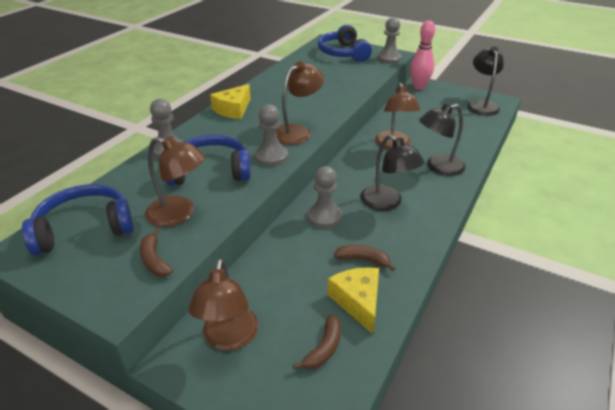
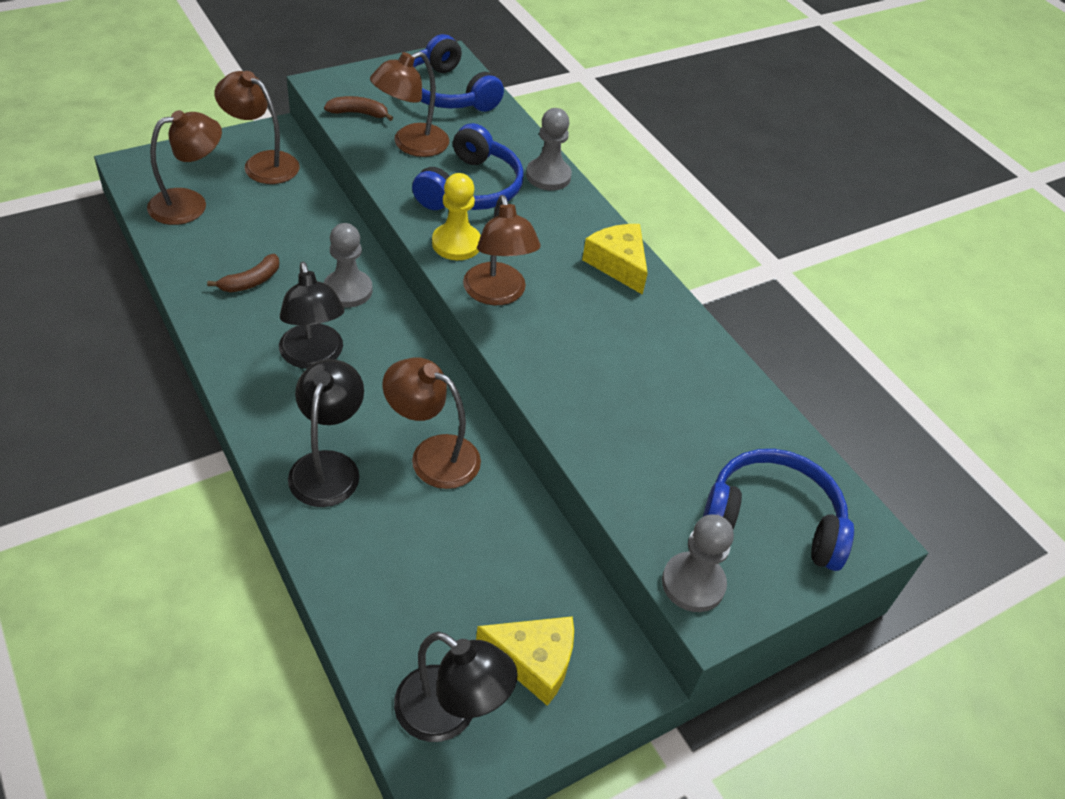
camera: 115 degrees right, 10 degrees up
(84, 228) = (447, 93): blue headphones -> blue headphones turned 135 degrees clockwise
(271, 156) = (456, 244): grey pawn -> yellow pawn
(324, 348) = (190, 204): brown banana -> brown lamp
(358, 301) = (208, 248): yellow cheese -> yellow cheese (534, 661)
(387, 203) = (313, 357): black lamp -> black lamp turned 105 degrees counterclockwise
(419, 87) = (613, 658): pink bowling pin -> none

